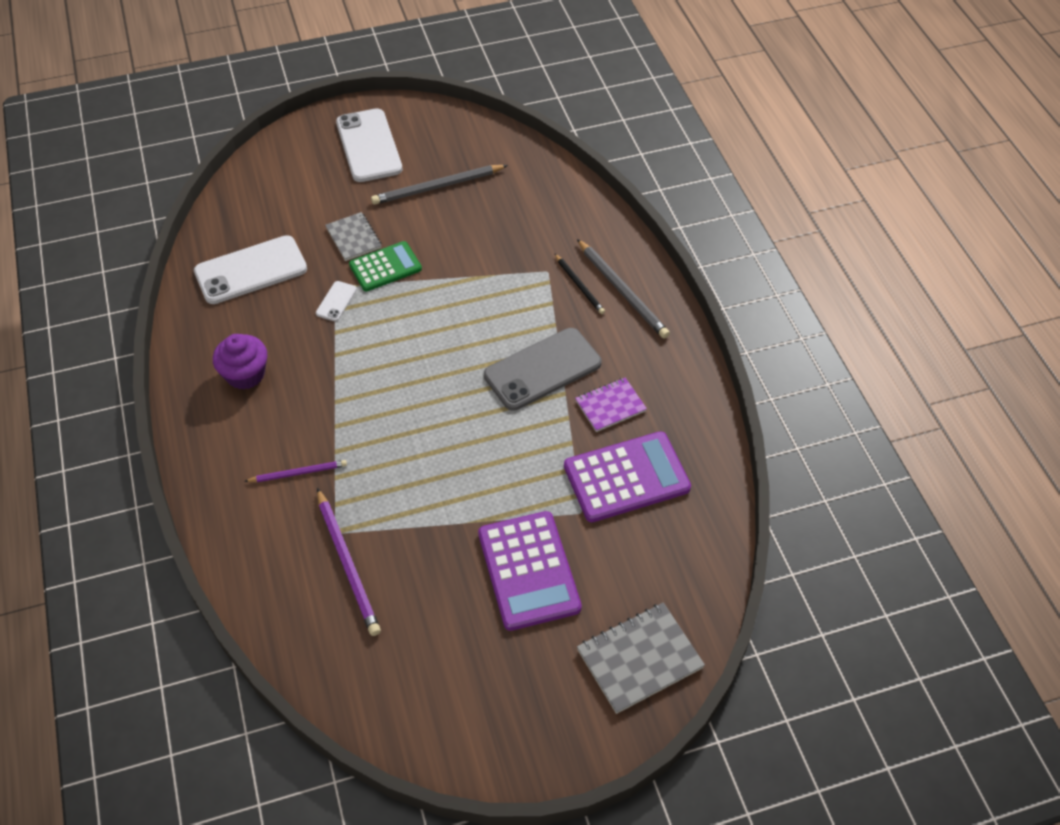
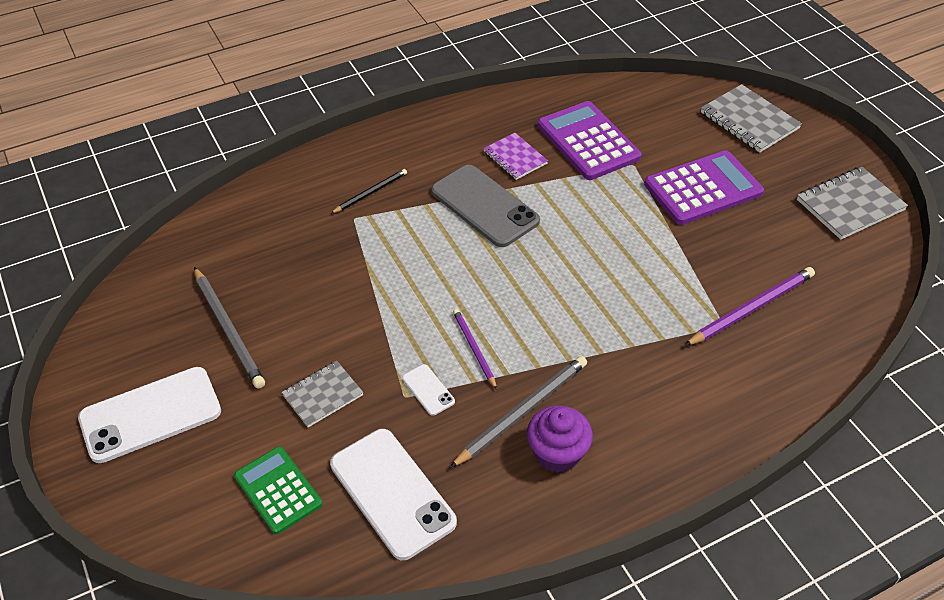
camera: 100 degrees left, 5 degrees down
(298, 473) = (669, 370): purple pencil -> purple pencil (474, 348)
(336, 301) = (428, 390): white phone -> white phone turned 45 degrees clockwise
(385, 267) = (367, 354): green calculator -> green calculator (278, 490)
(469, 721) = (850, 205): none -> grey notebook
(622, 291) = (373, 162): grey pencil -> grey pencil (522, 412)

